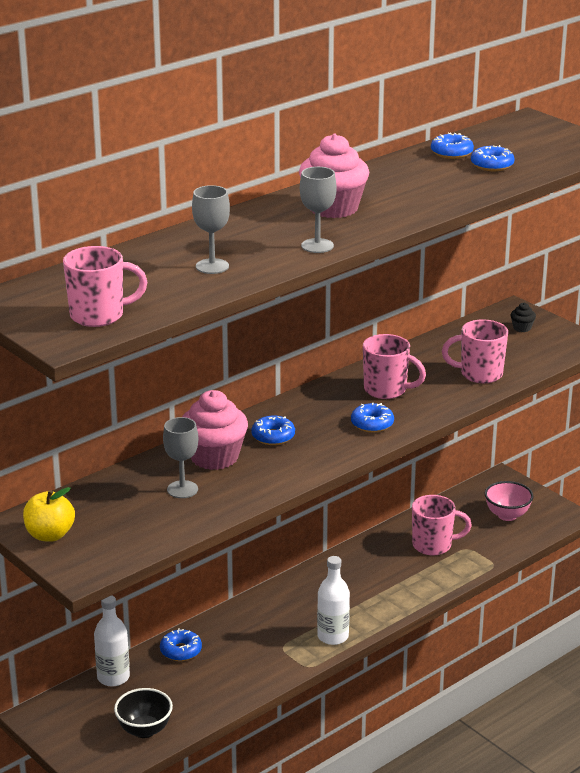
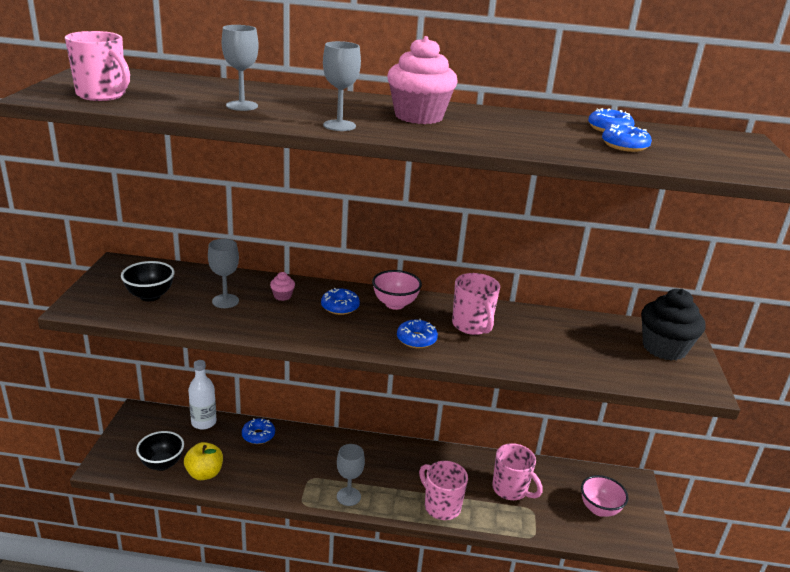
camera: 45 degrees right, 0 degrees up
(50, 535) = (114, 279): yellow apple -> yellow apple (204, 473)
(115, 526) = (150, 296): none -> black bowl
(214, 457) = (282, 296): pink cupcake -> pink cupcake, size x0.42
(305, 409) = (395, 304): none -> pink bowl
(333, 636) = (348, 496): white bottle -> grey goblet
(480, 374) = (564, 357): pink mug -> pink mug (441, 506)
(522, 328) = (664, 348): black cupcake -> black cupcake, size x2.35

